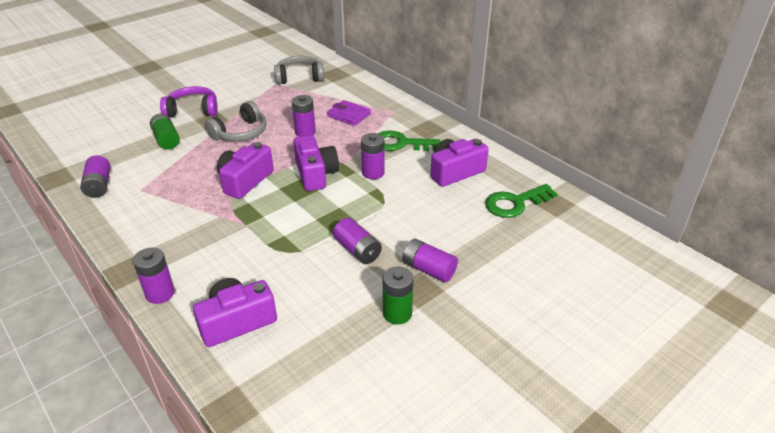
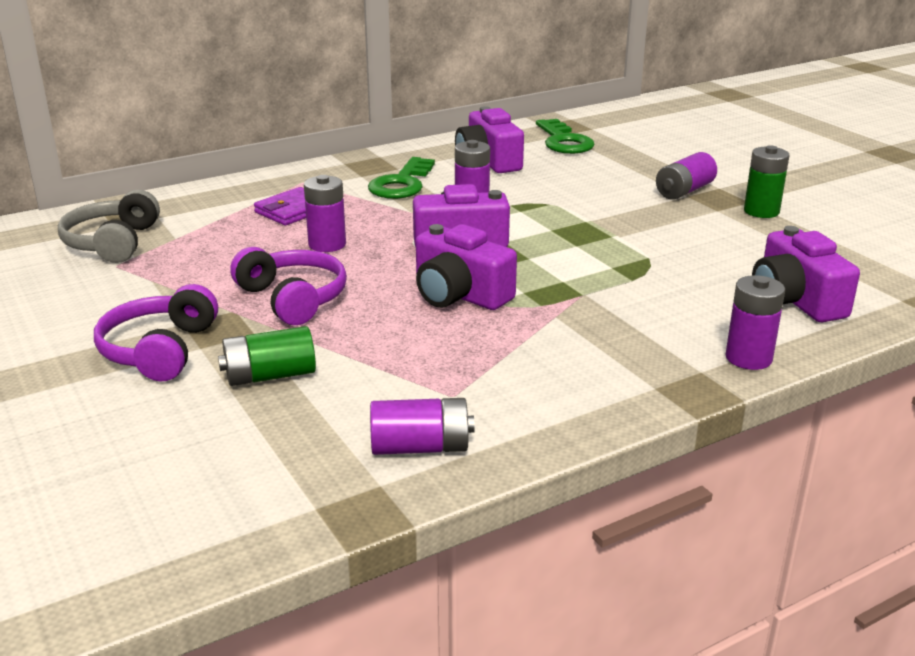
camera: 80 degrees left, 10 degrees down
(240, 133) = (293, 299): grey headphones -> purple headphones
(357, 250) = (648, 224): purple battery -> none

